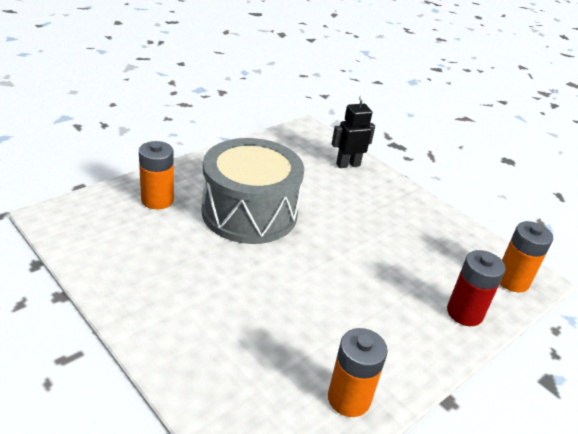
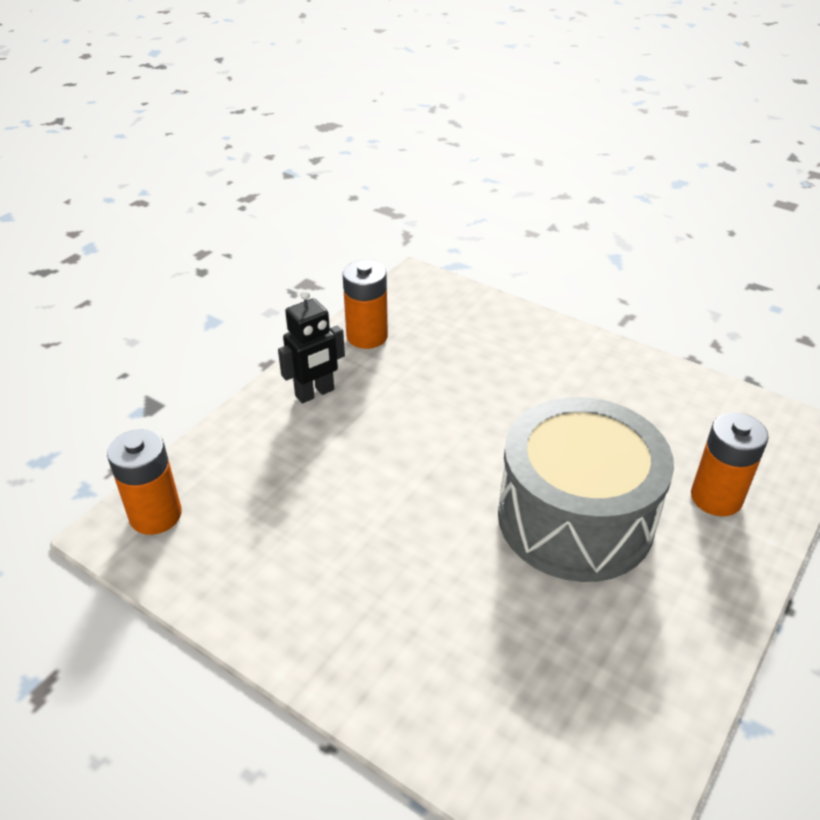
camera: 170 degrees right, 5 degrees up
(348, 164) = (459, 716): black robot -> black robot (315, 393)
(464, 313) = (239, 447): red battery -> none

